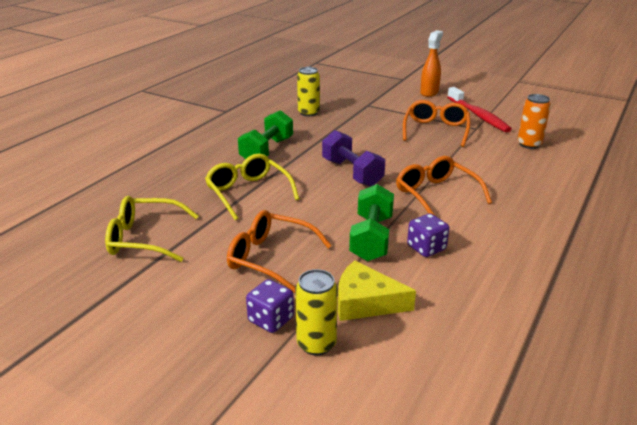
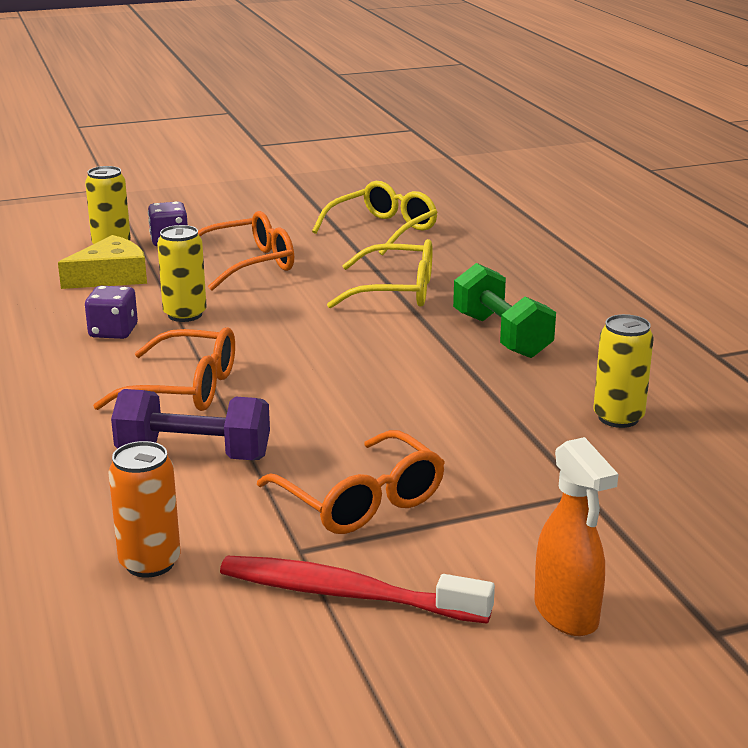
camera: 130 degrees right, 5 degrees down
(352, 173) = (338, 363): purple dumbbell -> purple dumbbell (193, 455)
(371, 238) = (185, 314): green dumbbell -> yellow can

